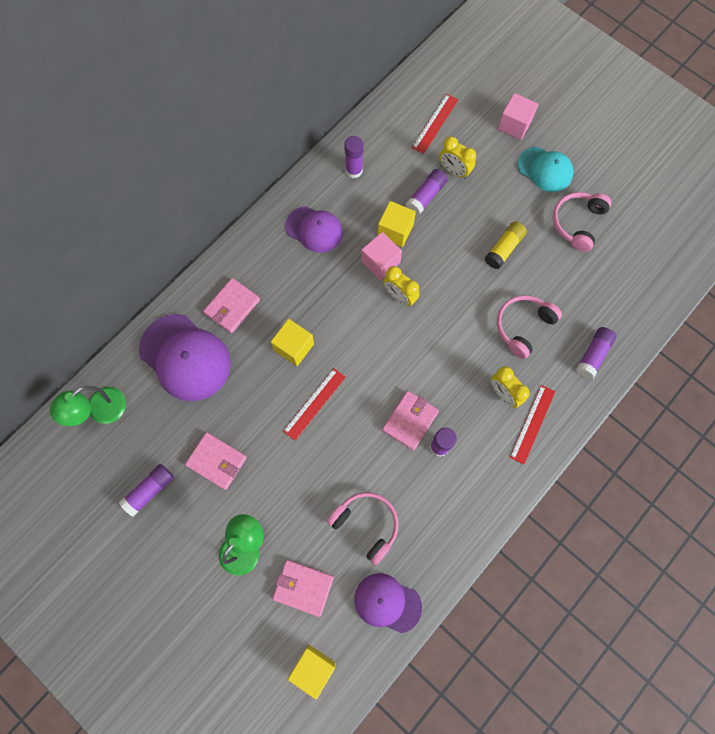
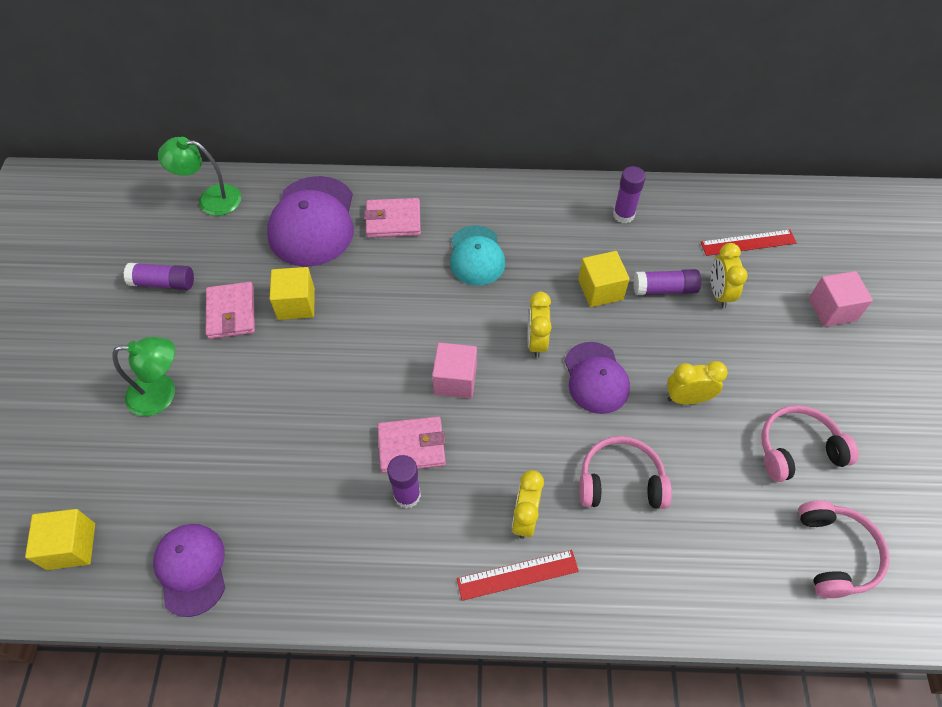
camera: 50 degrees right, 15 degrees down
(294, 347) = (398, 293): yellow cube -> yellow cube (296, 304)
(303, 587) = (154, 475): pink wallet -> none
(314, 229) = (531, 227): purple cap -> purple cap (596, 378)
(314, 404) = (355, 349): red ruler -> none
(366, 524) = (264, 486): pink headphones -> pink headphones (835, 553)
(380, 262) = (555, 301): pink cube -> pink cube (455, 380)
(504, 249) = (687, 398): yellow glue stick -> yellow clock
(545, 169) = (819, 373): turquoise cap -> turquoise cap (476, 256)
(593, 355) = (662, 583): purple glue stick -> none

